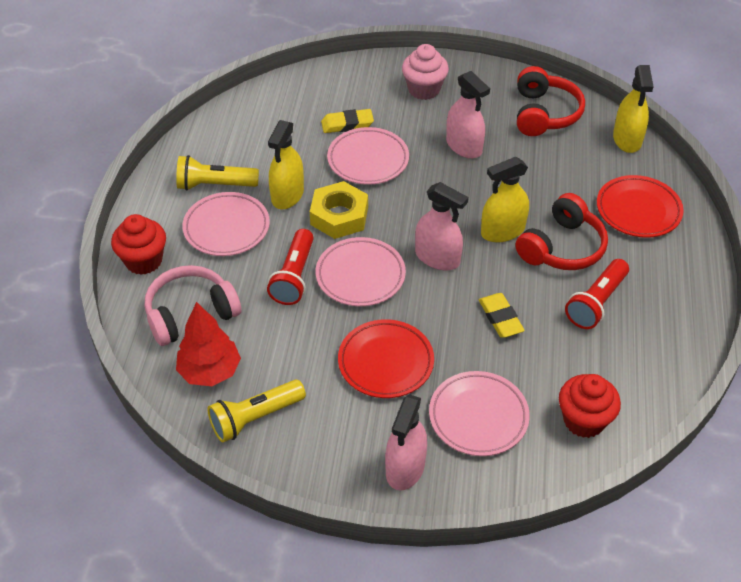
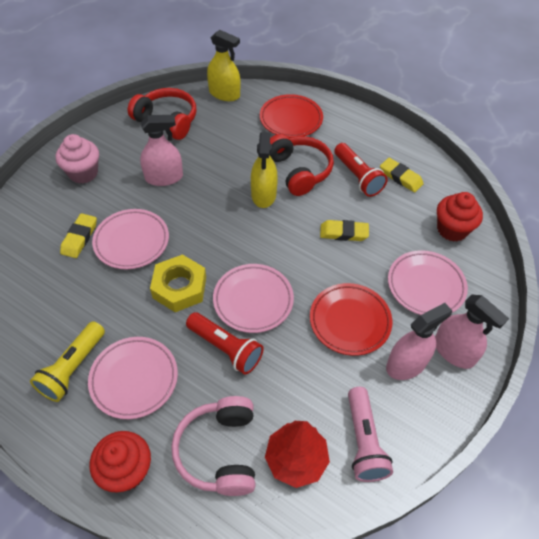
camera: 65 degrees left, 5 degrees up
(255, 418) = (363, 441): yellow flashlight -> pink flashlight
(287, 195) = (128, 315): yellow spray bottle -> none
(437, 258) = (265, 243): pink spray bottle -> pink spray bottle (406, 364)
(630, 344) = (400, 177): none -> yellow eraser

